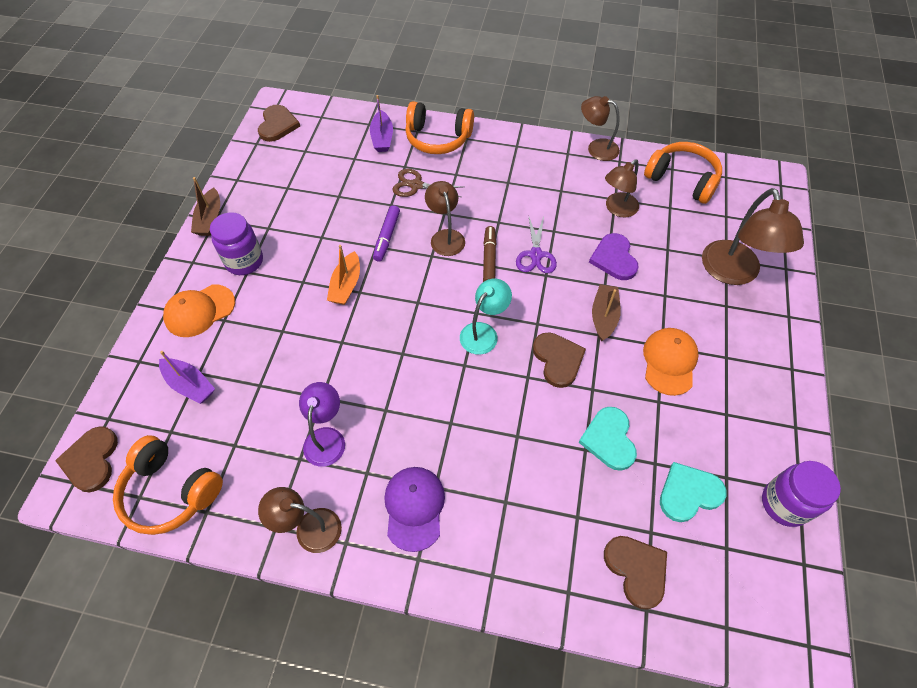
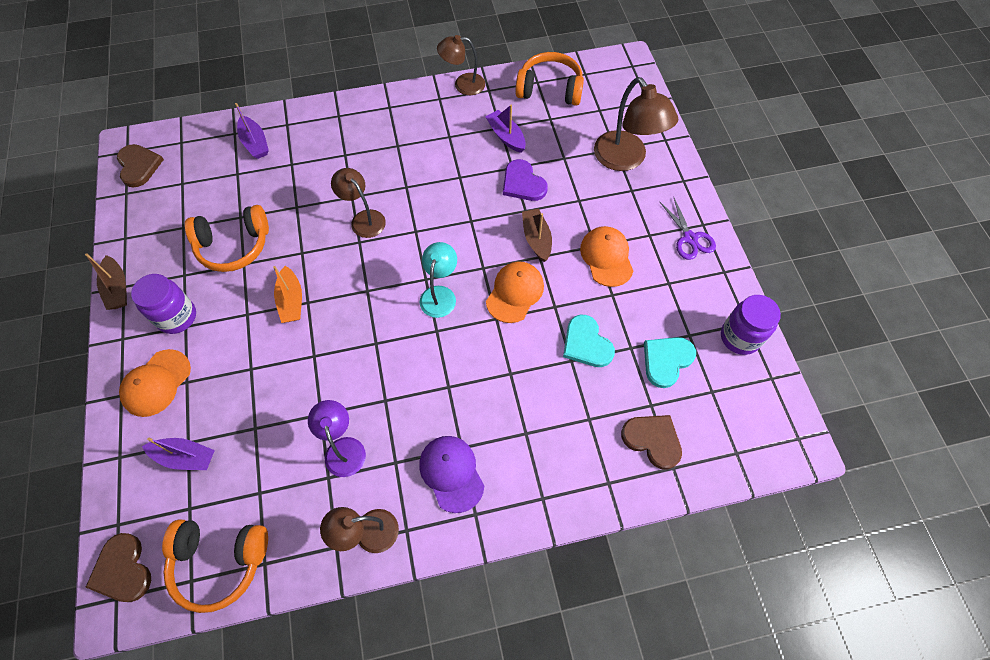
camera: 25 degrees left, 5 degrees up
(387, 237) = (308, 239): purple marker -> none
(416, 185) = (312, 179): brown scissors -> none
(438, 138) = (310, 125): orange headphones -> orange headphones (234, 246)
(489, 259) = (413, 225): brown marker -> none
(536, 255) = (453, 205): purple scissors -> purple scissors (690, 238)
(558, 360) = (515, 293): brown heart -> orange cap
(617, 209) = (506, 136): brown lamp -> purple boat

